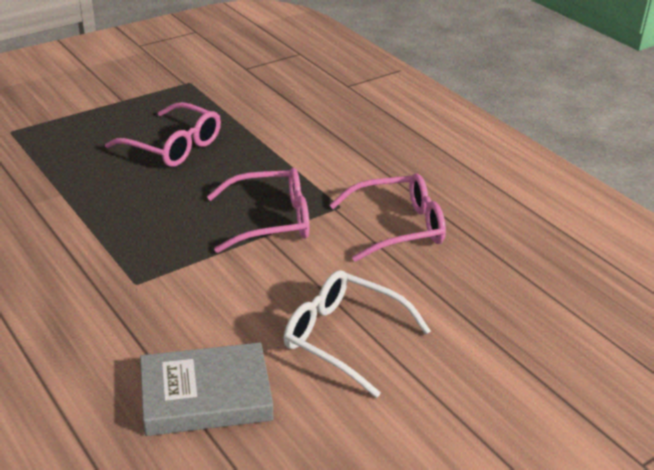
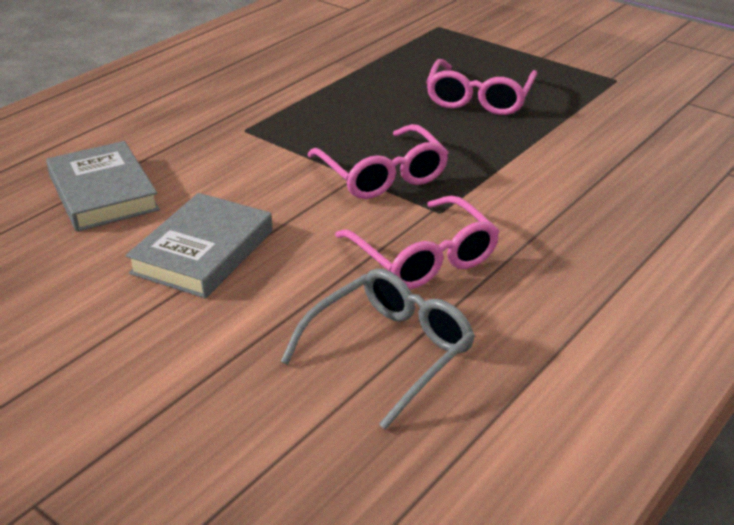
camera: 75 degrees right, 0 degrees up
(344, 338) = (203, 252): white glasses -> grey book
(504, 266) = (389, 352): none -> grey glasses

